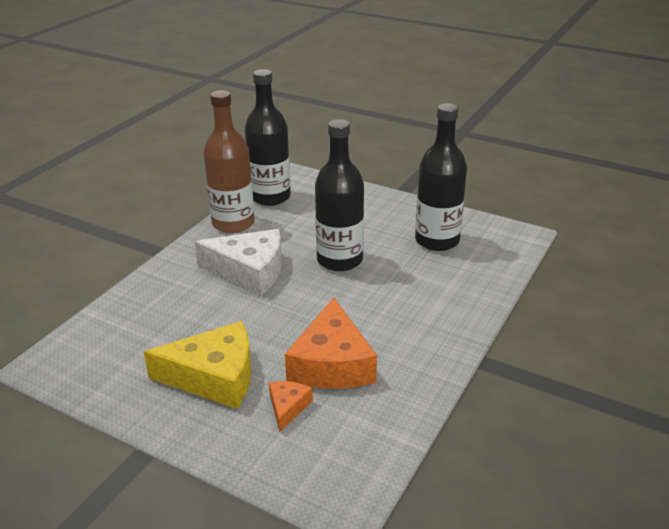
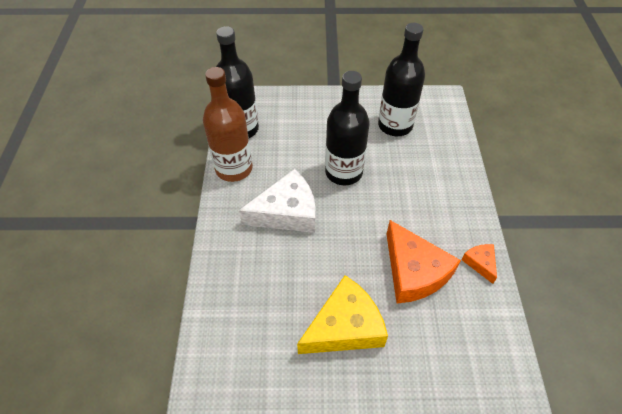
camera: 30 degrees left, 20 degrees up
(288, 407) = (416, 326): orange cheese -> orange cheese (480, 263)

